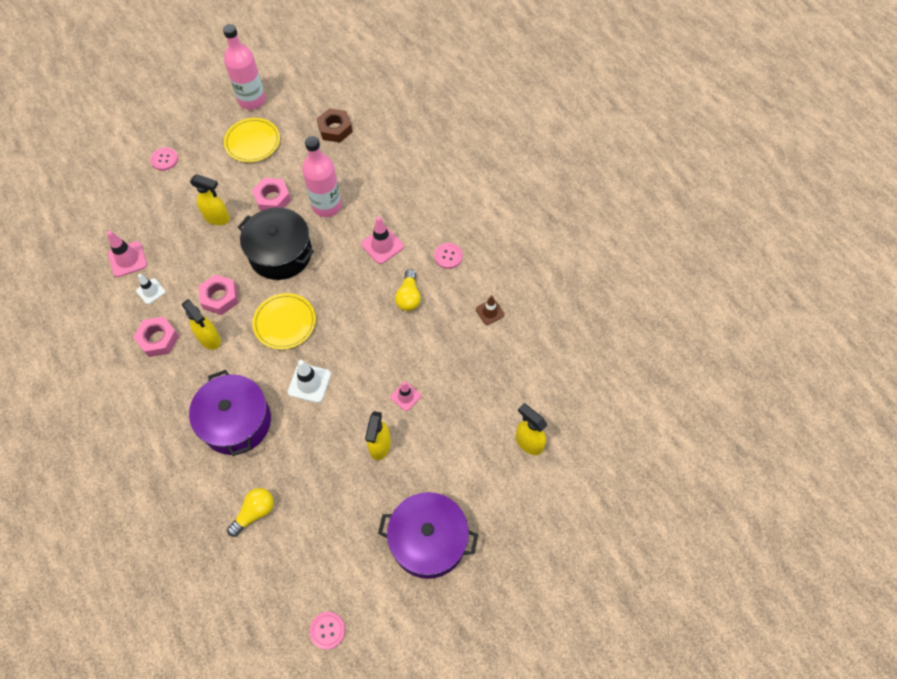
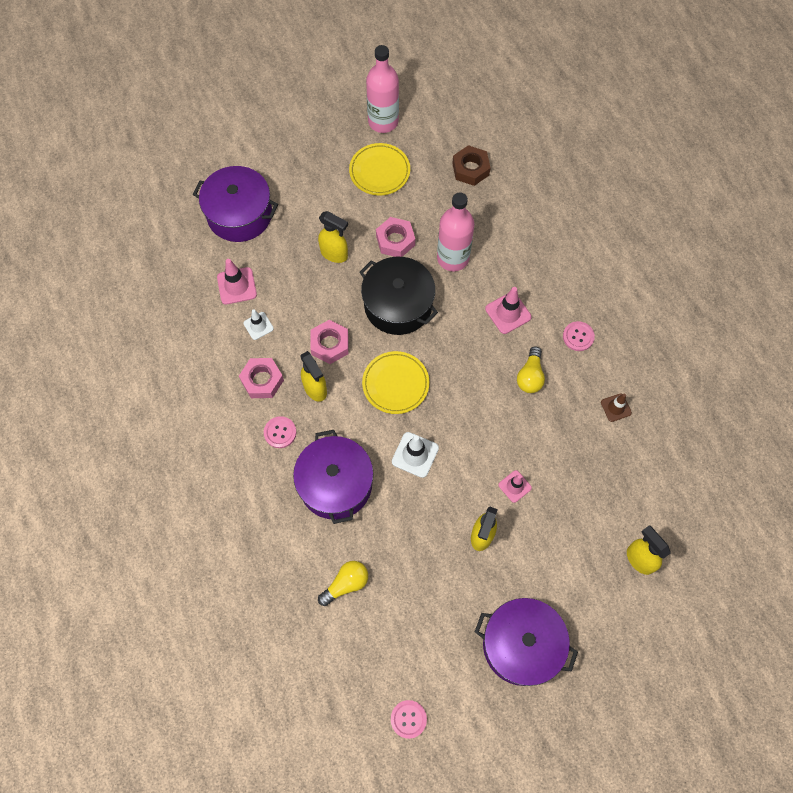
camera: 10 degrees right, 5 degrees up
(126, 197) = (239, 214): none -> purple pot
(164, 159) = (283, 177): pink button -> pink button (280, 432)

